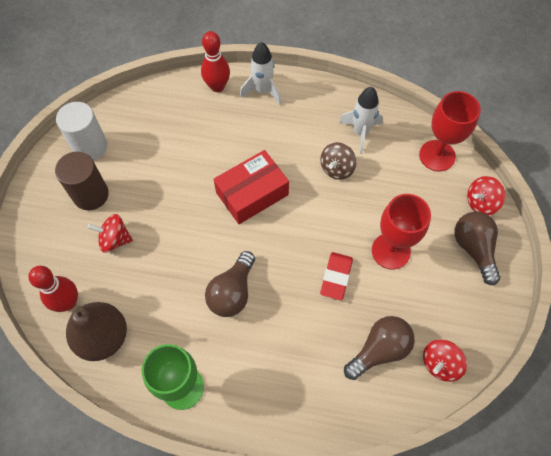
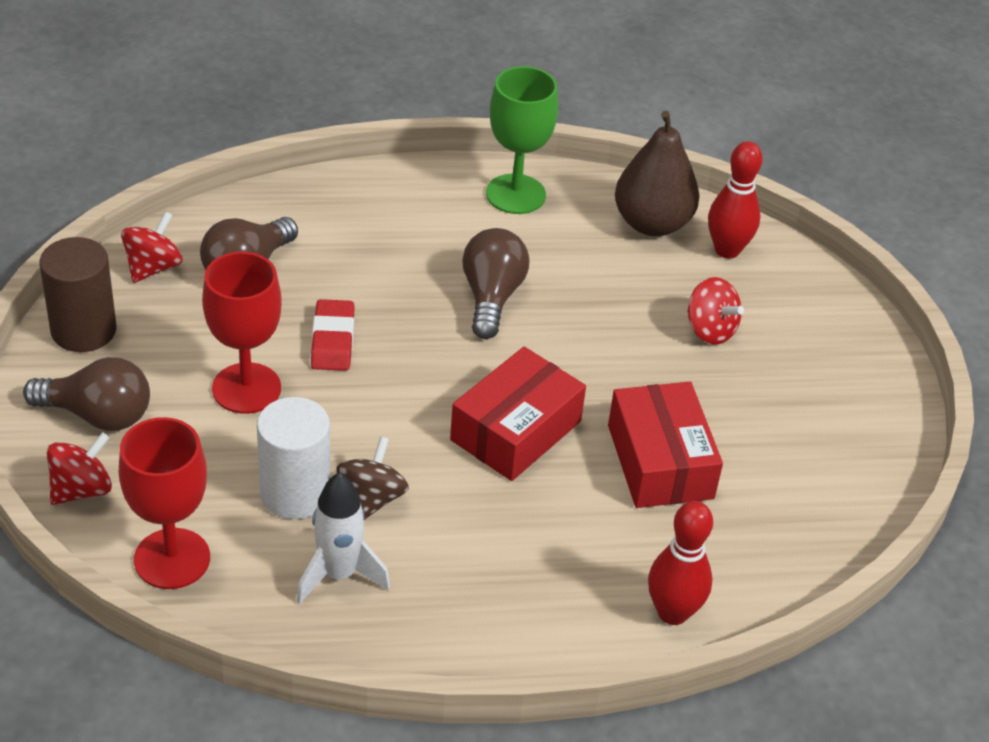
camera: 160 degrees right, 20 degrees down
(90, 146) = (846, 453): white cylinder -> white cylinder (295, 493)
(91, 195) = (791, 381): brown cylinder -> brown cylinder (83, 330)
(115, 239) = (710, 330): red spinning top -> red spinning top turned 60 degrees clockwise
(186, 160) = (660, 462): none -> red box
(262, 91) = (573, 622): white rocket -> none
(473, 249) = (98, 415): brown light bulb -> brown light bulb turned 45 degrees counterclockwise

